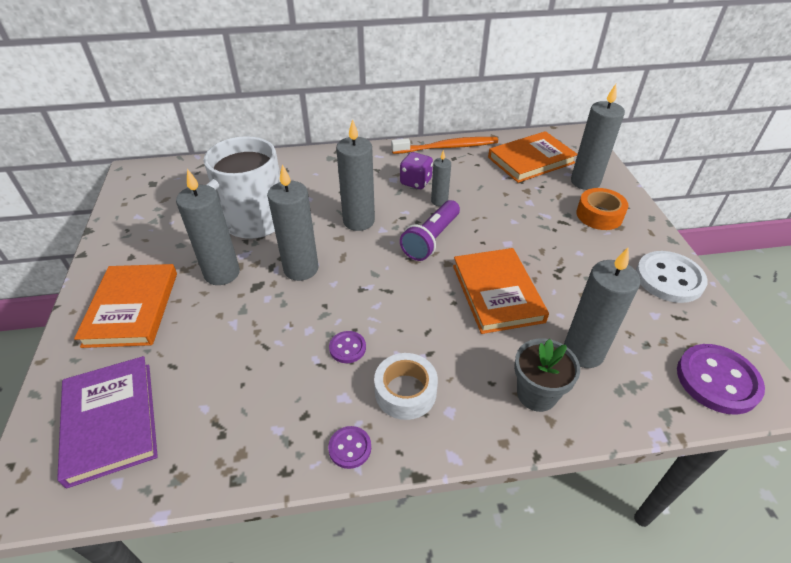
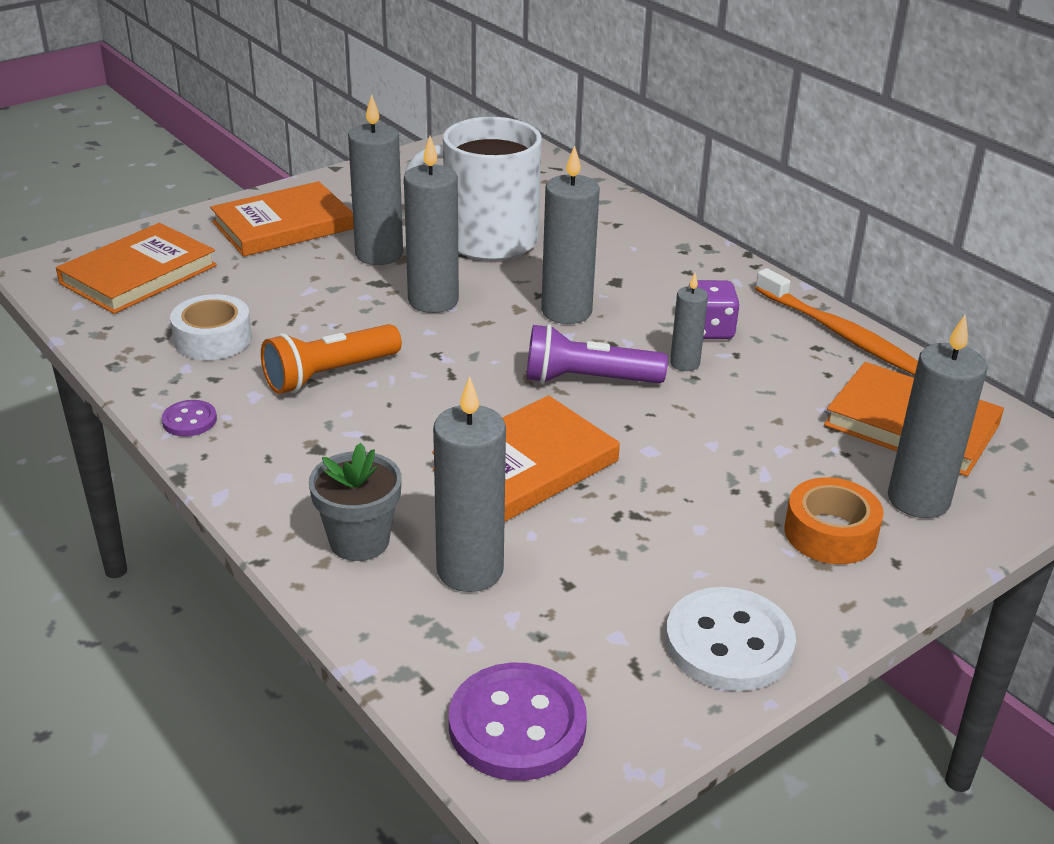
camera: 60 degrees right, 10 degrees down
(111, 421) = (139, 274): purple book -> orange book
(347, 348) = (329, 375): purple button -> orange flashlight
(405, 392) = (291, 435): white tape -> white tape (213, 339)

